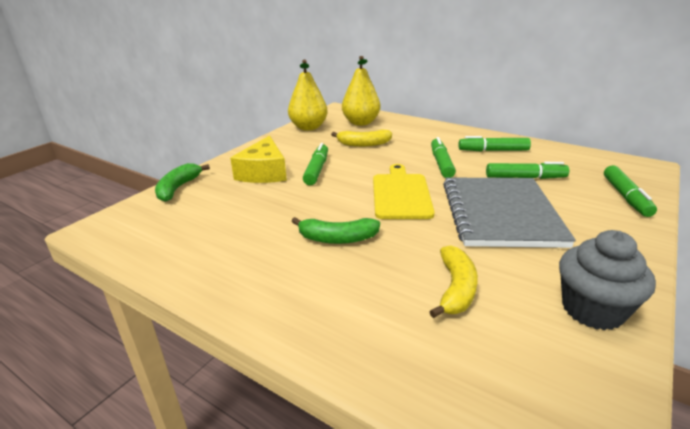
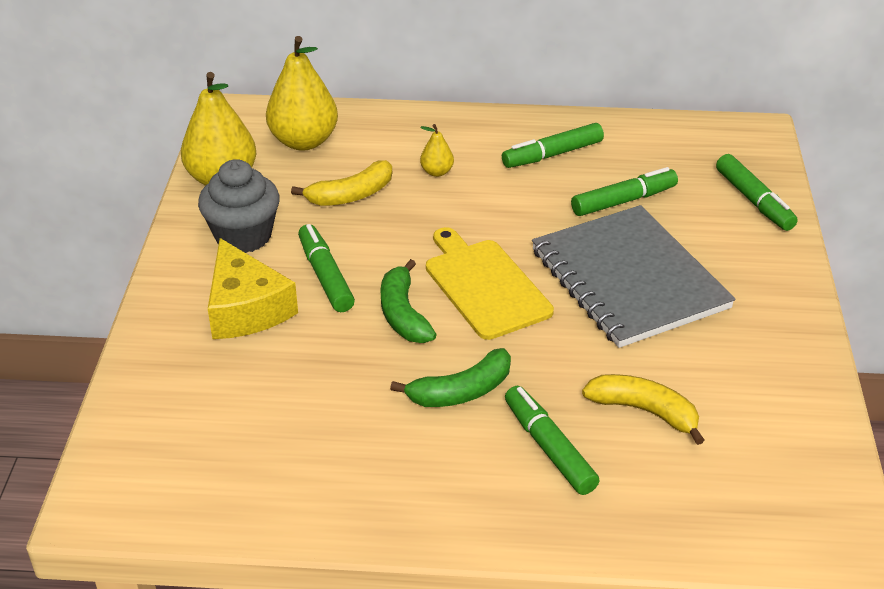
camera: 30 degrees left, 10 degrees up
(178, 188) = (139, 386): green banana -> green banana (403, 314)
(418, 144) = (437, 172): none -> yellow pear
(441, 163) = (498, 205): green marker -> green marker (549, 447)
(456, 289) = (644, 411): yellow banana -> yellow banana turned 45 degrees counterclockwise
(592, 309) = (784, 385): grey cupcake -> grey cupcake (243, 236)

